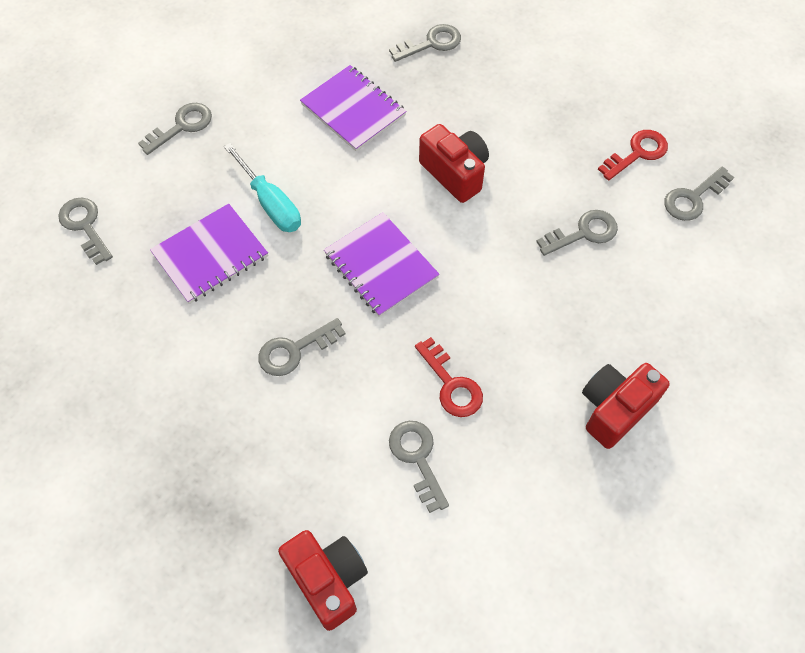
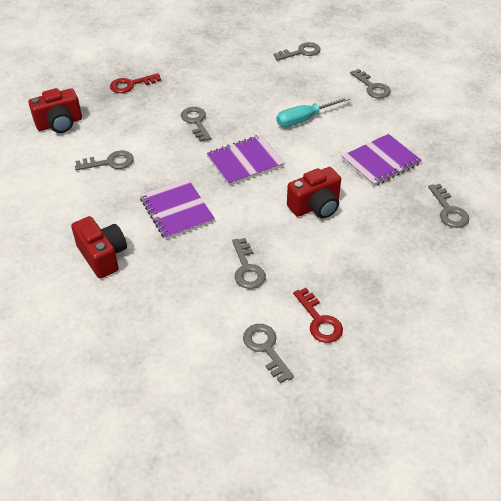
camera: 100 degrees right, 15 degrees down
(210, 255) = (270, 94): purple notebook -> purple notebook (177, 210)
(451, 384) = (150, 182): red key -> red key (131, 85)

